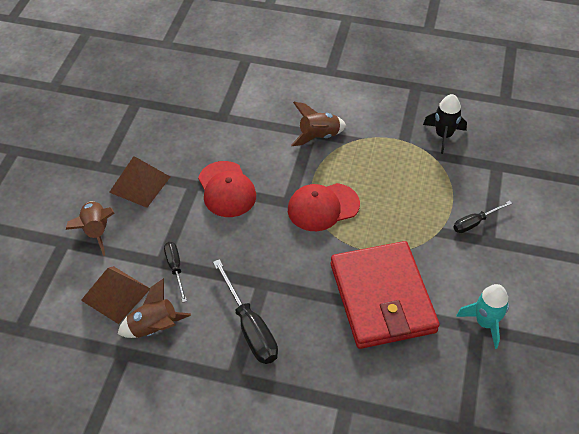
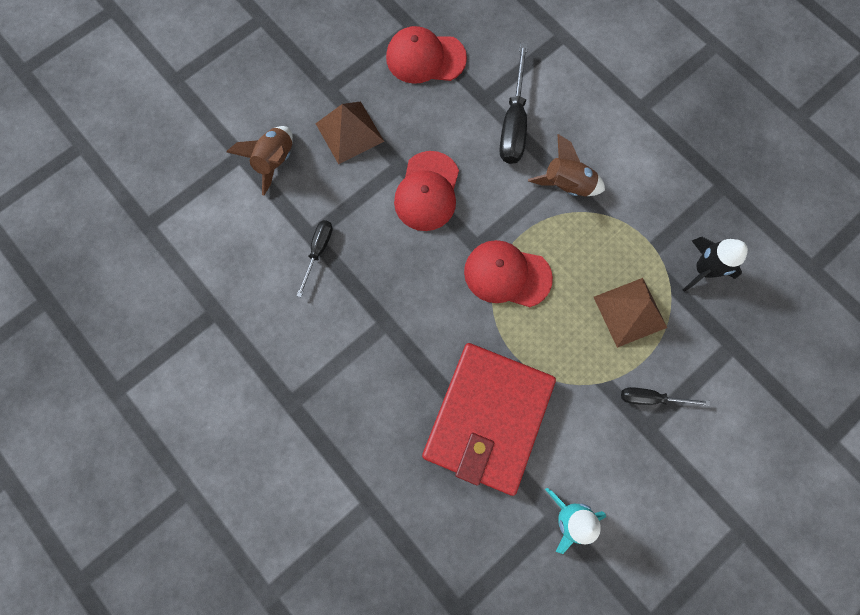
camera: 35 degrees right, 25 degrees up
(116, 294) = (248, 244): brown pyramid -> brown pyramid (630, 312)
(154, 328) = (258, 303): brown rocket -> none
(161, 114) = (425, 58): none -> red cap
(250, 327) = (341, 362): black screwdriver -> black screwdriver (513, 122)

